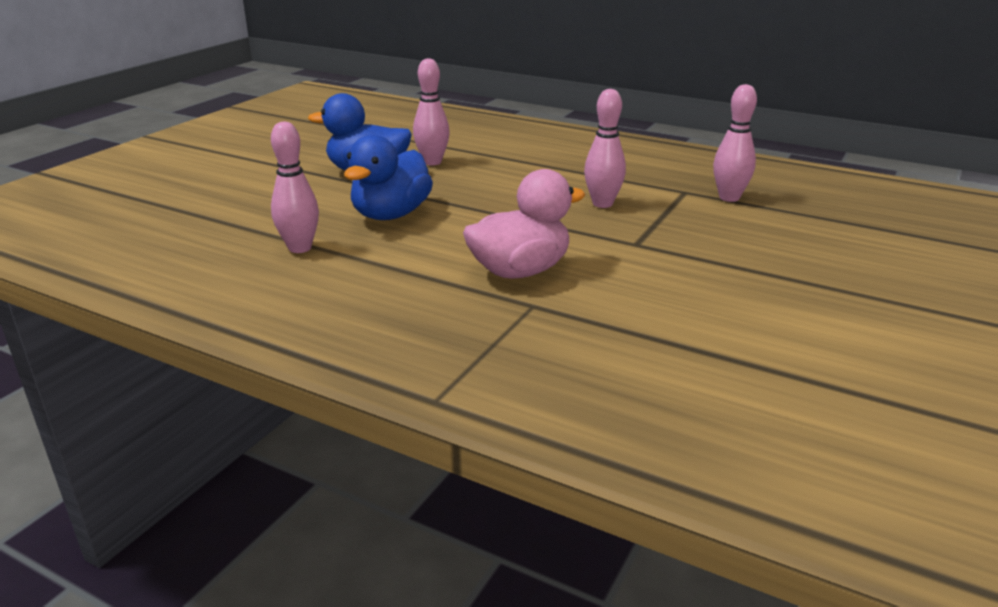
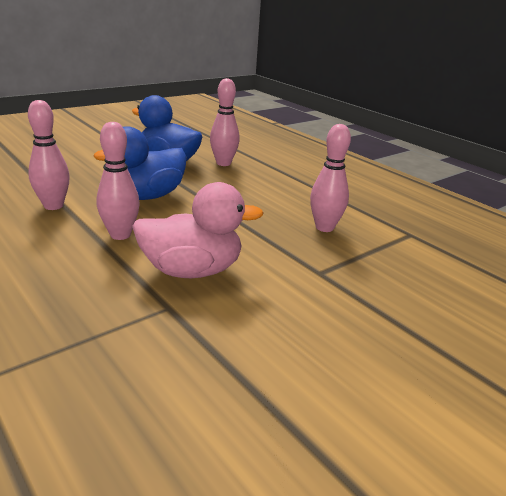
camera: 20 degrees right, 0 degrees up
(729, 198) = (449, 250): pink bowling pin -> pink bowling pin (120, 235)

